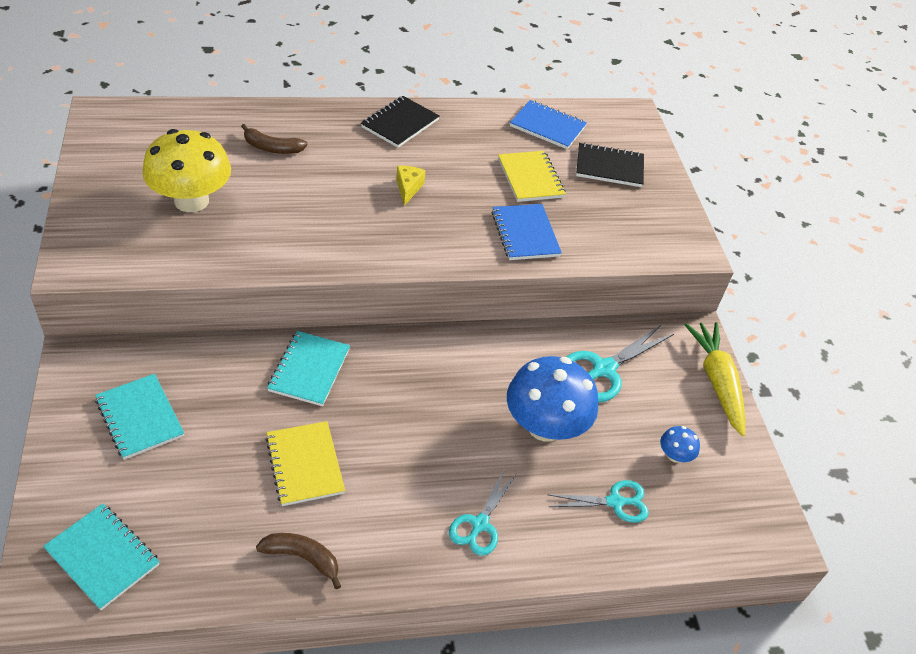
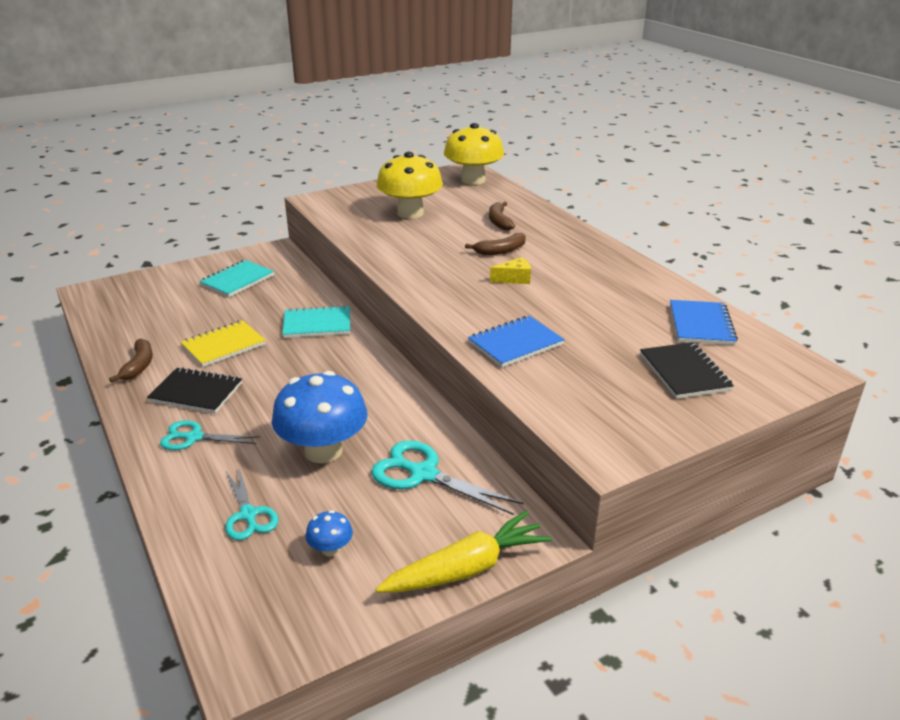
camera: 75 degrees right, 15 degrees down
(103, 557) = (123, 300): turquoise notebook -> none
(139, 121) = (473, 180): none -> yellow mushroom
(342, 174) = (500, 251): none -> brown banana
(400, 123) = (597, 257): black notebook -> black notebook (196, 392)
(530, 178) = (603, 331): yellow notebook -> none

